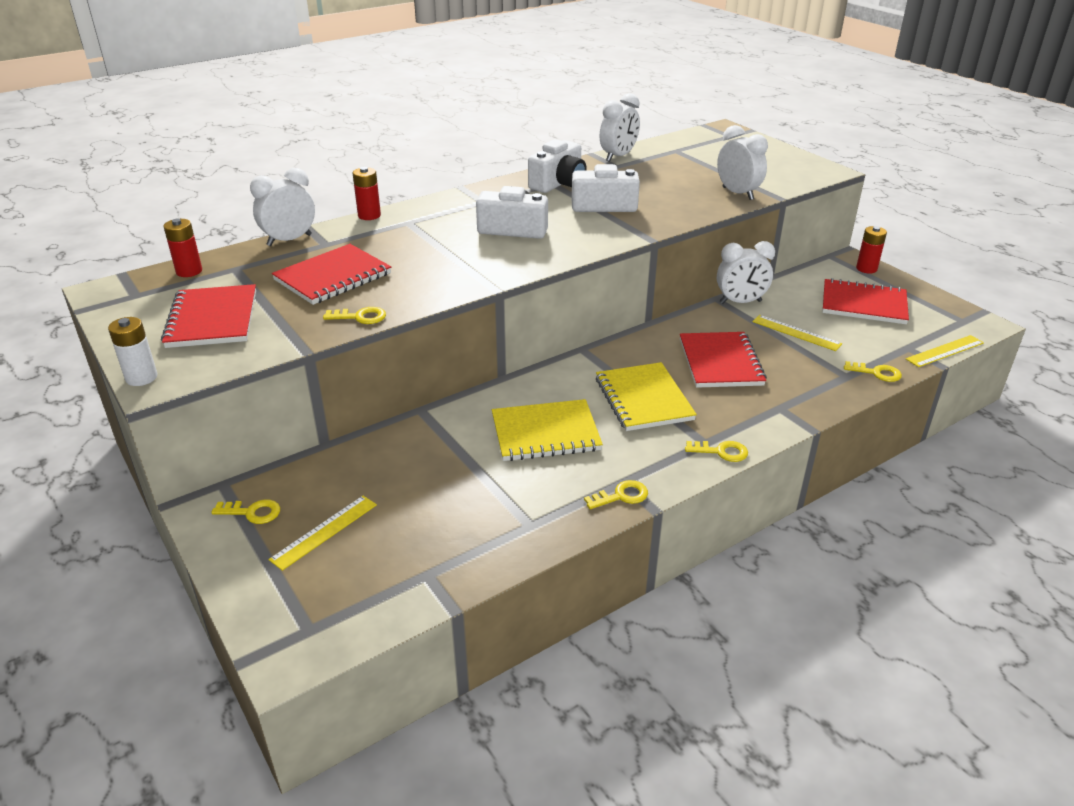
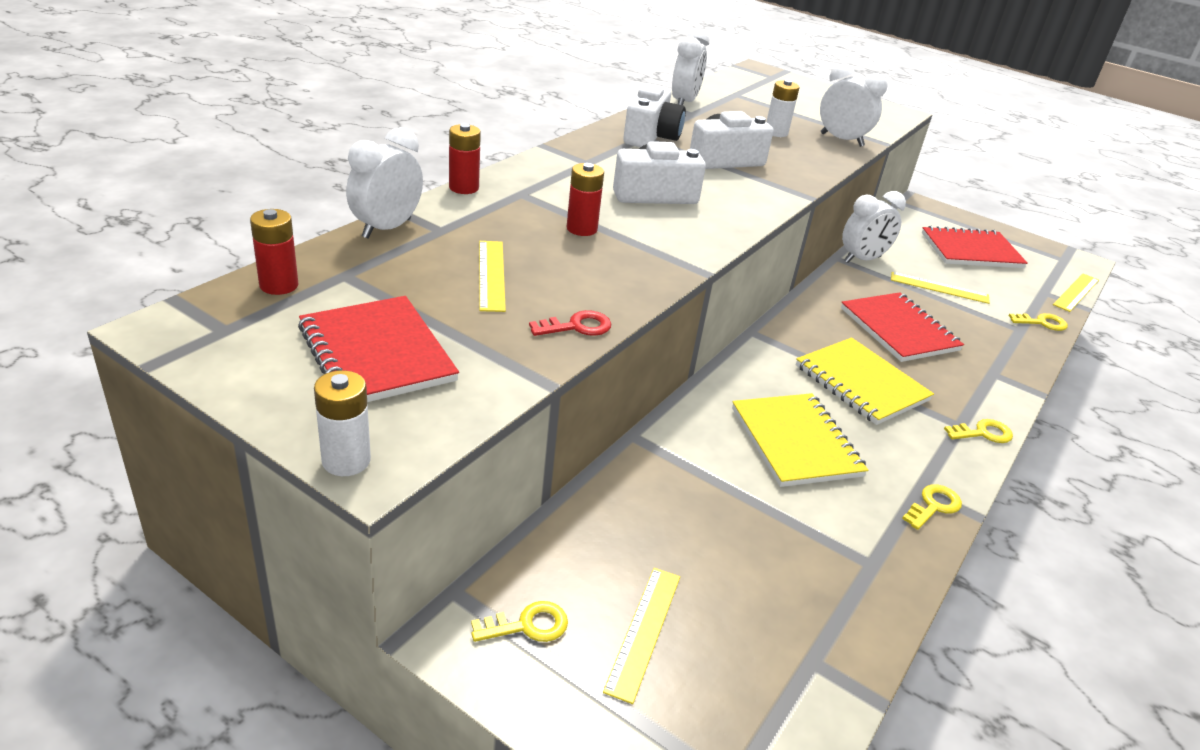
camera: 25 degrees left, 0 degrees up
(333, 277) = (491, 275): red notebook -> yellow ruler
(360, 317) = (577, 326): yellow key -> red key
(545, 433) = (795, 442): yellow notebook -> yellow notebook turned 75 degrees counterclockwise
(679, 185) = (776, 132): none -> white battery
(866, 269) = (942, 213): red battery -> red battery (581, 229)

